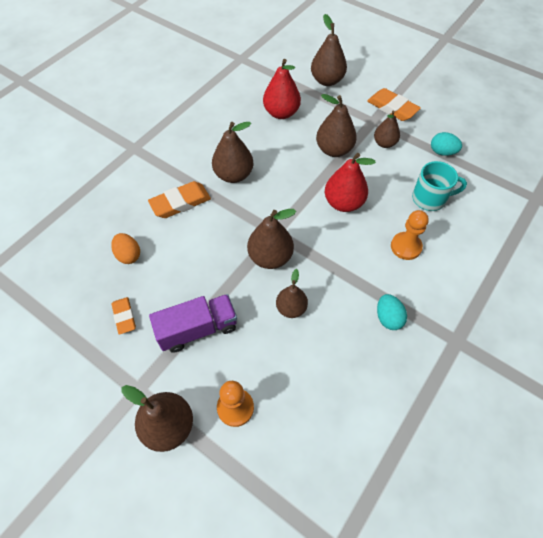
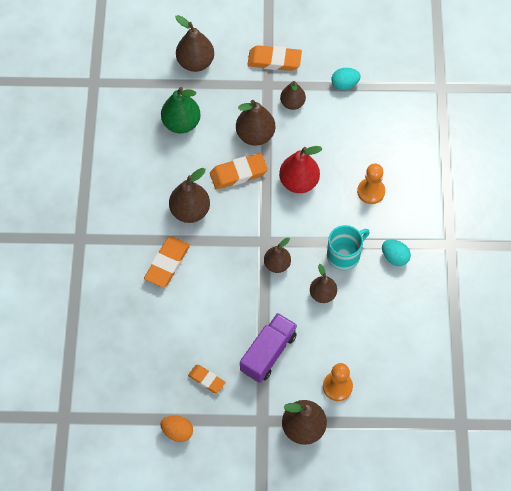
camera: 35 degrees left, 5 degrees up
(128, 255) = (165, 333): orange egg -> orange egg (177, 431)
(270, 257) = (277, 264): brown pear -> brown pear, size x0.65
(281, 113) = (181, 123): red pear -> green pear
(296, 169) = (238, 173): none -> orange eraser
(430, 198) = (362, 136): turquoise mug -> turquoise mug (344, 255)

